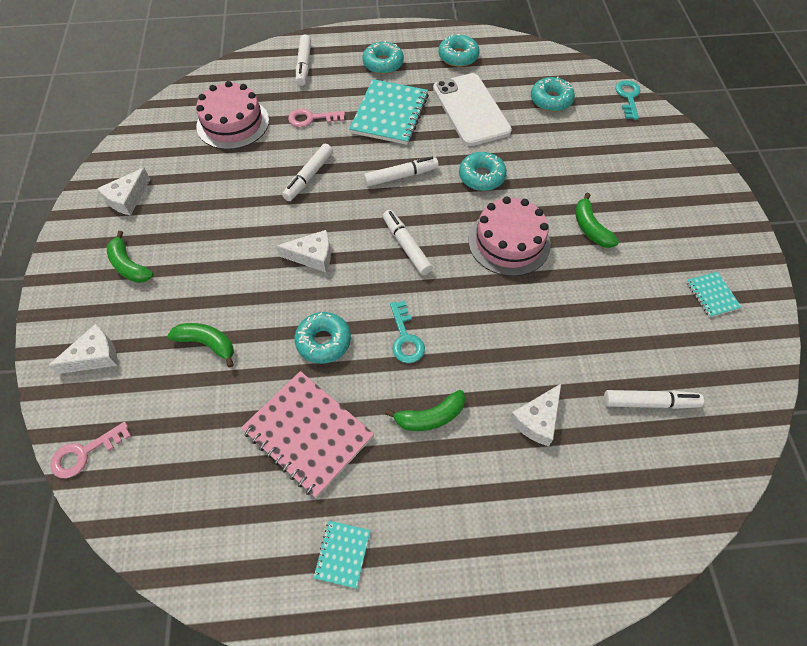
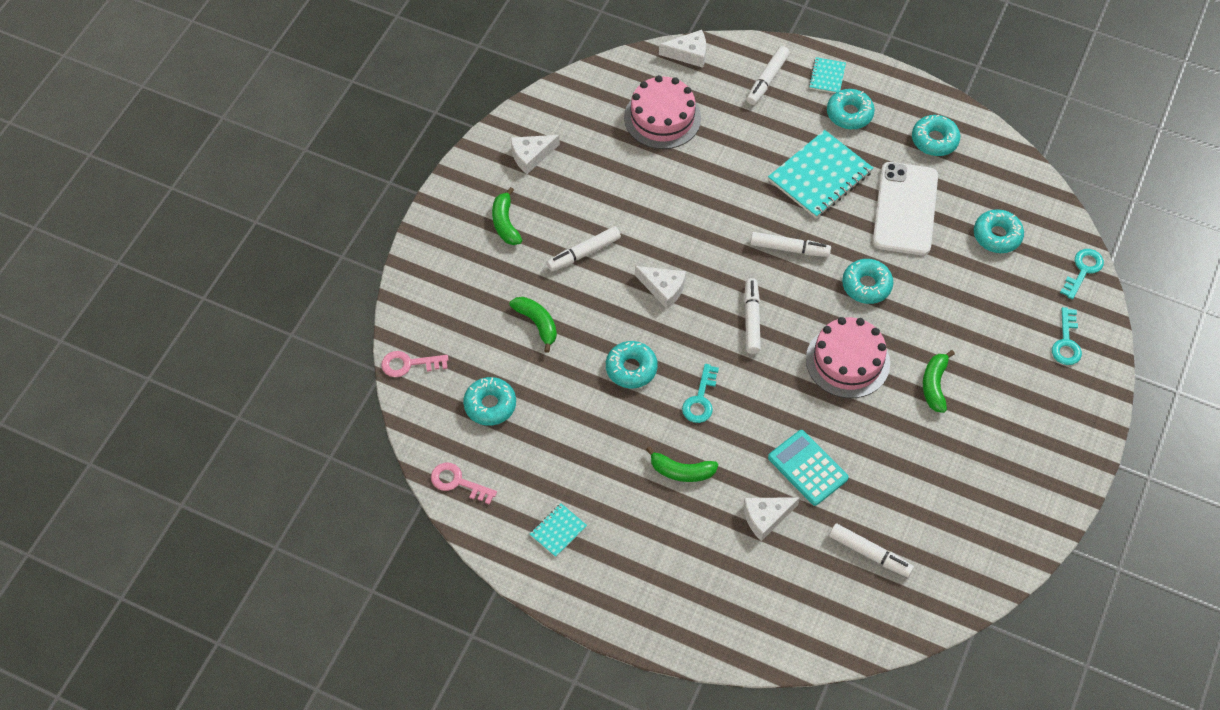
camera: 30 degrees right, 0 degrees up
(95, 356) = (446, 290): white cheese -> white cheese (689, 54)
(197, 451) = (490, 405): none -> turquoise donut
(308, 177) = (702, 209): white marker -> white marker (583, 253)
(308, 434) = (579, 435): pink notebook -> none
(311, 118) = (740, 146): pink key -> pink key (458, 482)
(541, 351) = (807, 468): none -> turquoise calculator
(658, 150) = (1066, 342): none -> turquoise key
(712, 295) = (1000, 500): turquoise notebook -> turquoise notebook (827, 76)

